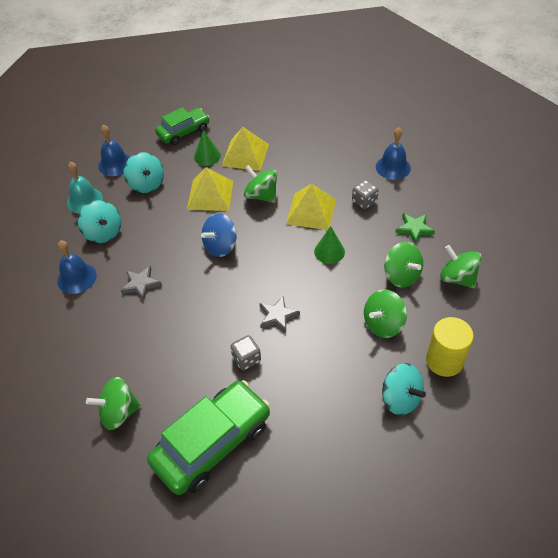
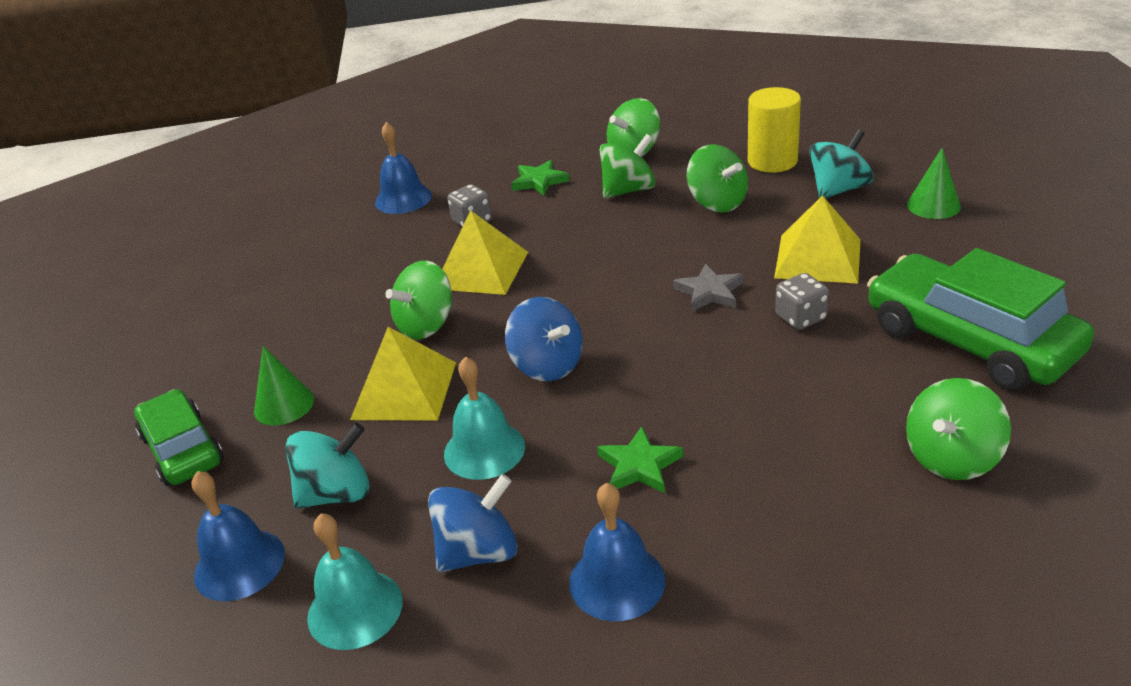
camera: 85 degrees left, 15 degrees down
(103, 233) = (478, 552): turquoise spinning top -> blue spinning top
(119, 412) = (951, 457): green spinning top -> green spinning top turned 60 degrees clockwise
(141, 284) = (639, 466): grey star -> green star
(163, 228) = (484, 450): none -> turquoise bell
(245, 155) = (303, 352): yellow pyramid -> yellow pyramid (818, 258)
(329, 251) = (575, 249): green cone -> green cone (933, 205)

